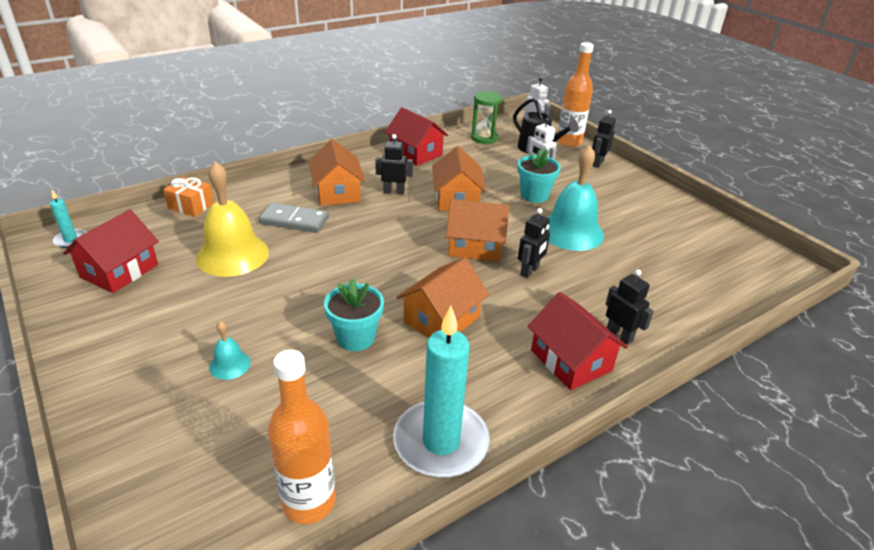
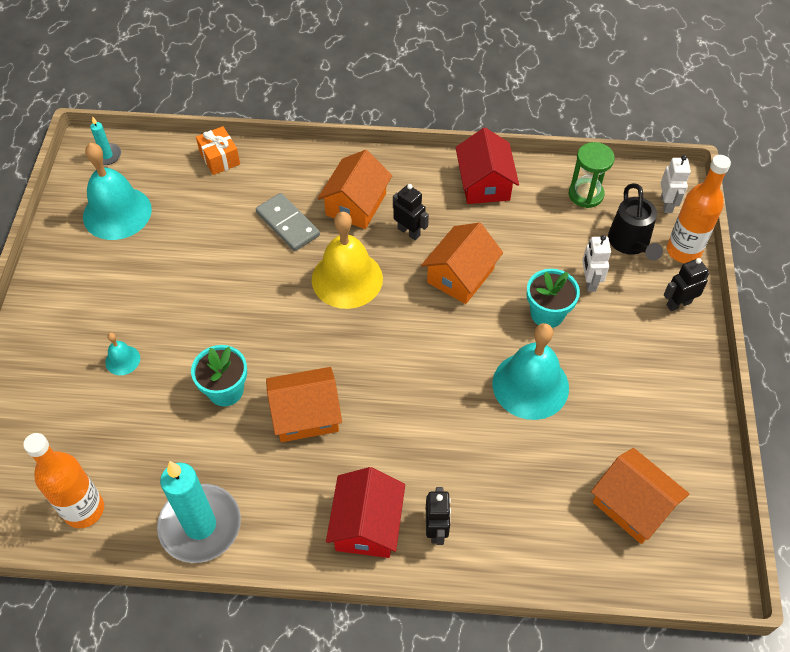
camera: 40 degrees right, 20 degrees up
(119, 271) = (117, 213): red house -> turquoise bell
(232, 255) = (207, 240): yellow bell -> yellow bell (347, 279)
(475, 246) = (416, 349): orange house -> orange house (633, 505)
(530, 271) = (435, 409): black robot -> none

